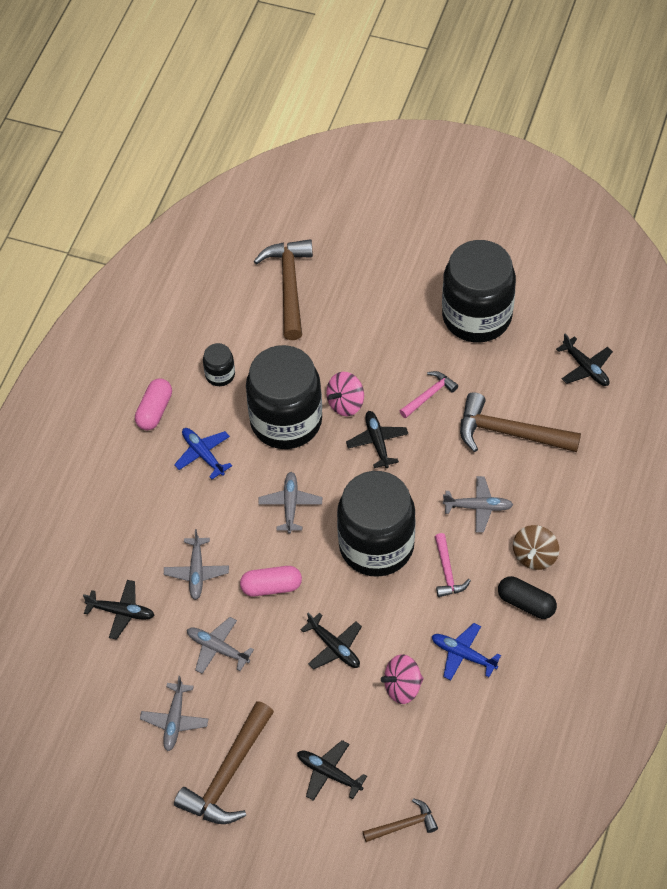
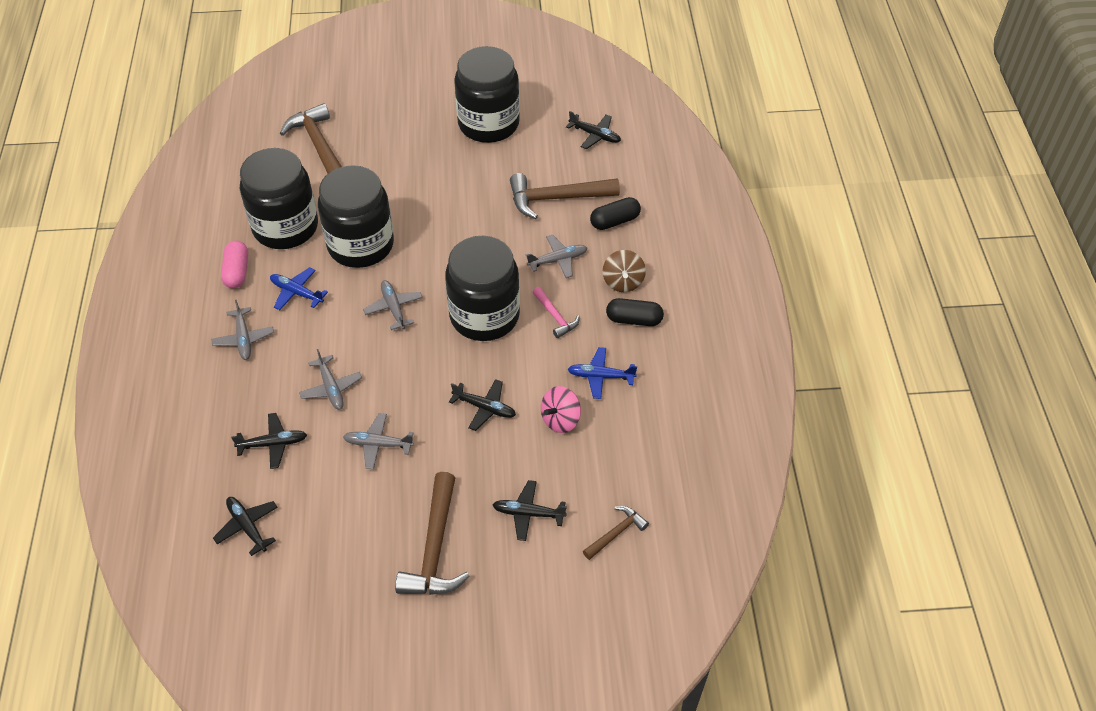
camera: 25 degrees left, 5 degrees down
(175, 720) = (363, 519): grey plane -> grey plane (243, 339)
(220, 375) = (285, 227): black jar -> black jar, size x2.36
(271, 587) = (405, 378): pink capsule -> none
(345, 403) = (407, 217): pink spinning top -> none
(377, 442) = (448, 237): black plane -> black plane (247, 526)
(429, 395) = (476, 190): pink hammer -> none
(559, 481) = (615, 221): none -> black capsule

